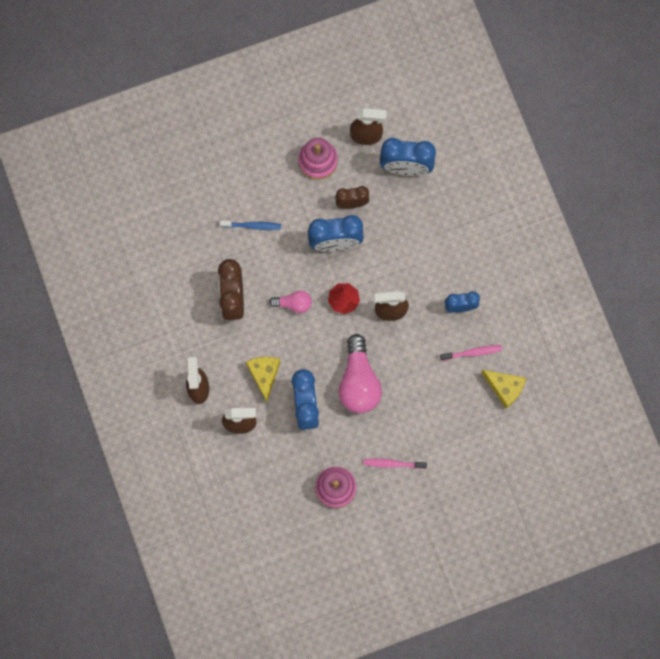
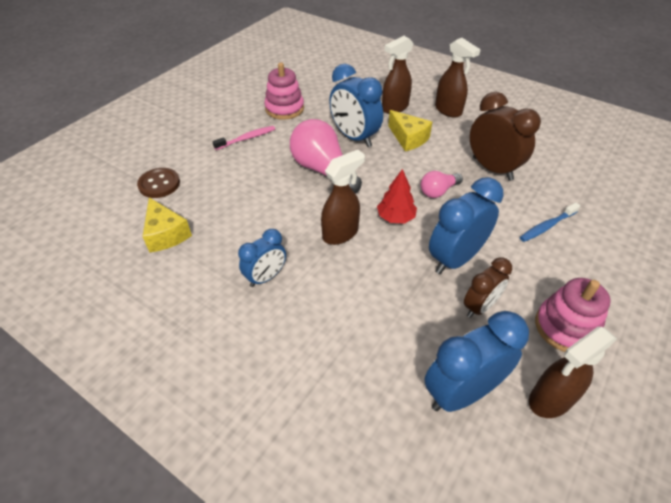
camera: 145 degrees right, 30 degrees down
(472, 352) = (222, 245): pink toothbrush -> none
(487, 448) = (159, 184): none -> brown button
(504, 388) = (166, 234): yellow cheese -> yellow cheese turned 120 degrees counterclockwise

